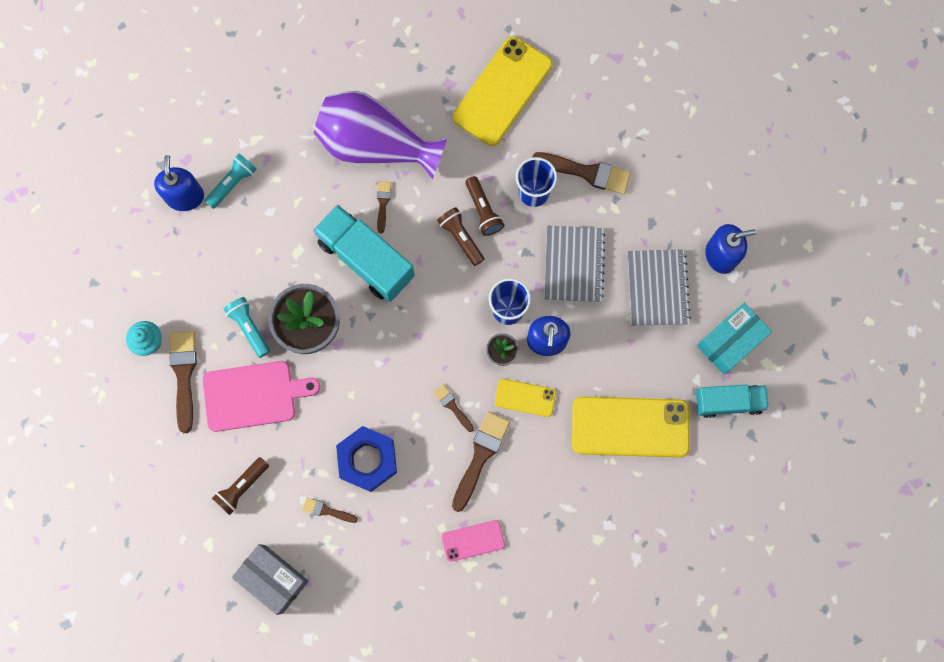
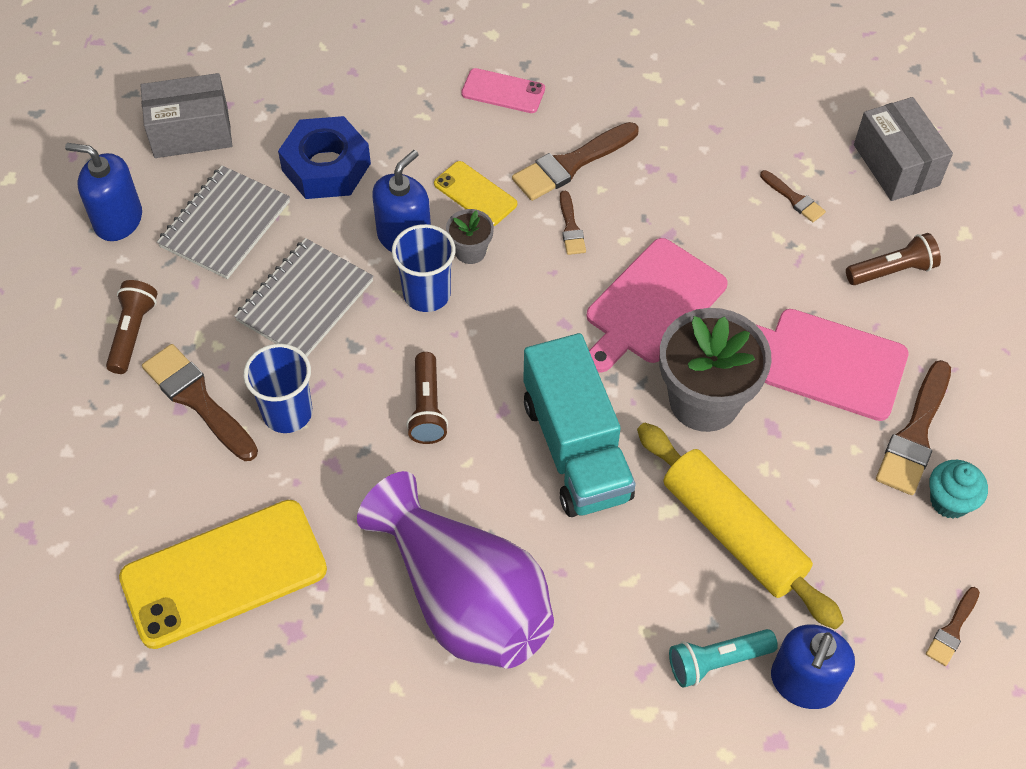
camera: 150 degrees left, 20 degrees down
(249, 327) = (792, 447): turquoise flashlight -> none
(257, 257) = (733, 533): none -> yellow rolling pin
(367, 460) = (713, 224): blue nut -> blue nut (326, 167)
(373, 378) = (652, 305): none -> pink cutting board
(383, 203) = (506, 509): brown brush -> brown brush (952, 630)
(473, 540) = (634, 94): pink phone -> pink phone (503, 91)
(483, 210) = (372, 426): brown flashlight -> brown flashlight (132, 333)
(630, 427) = (374, 110): yellow phone -> none
(728, 402) = (245, 80): turquoise truck -> none
(729, 342) = (191, 132): turquoise box -> grey box

